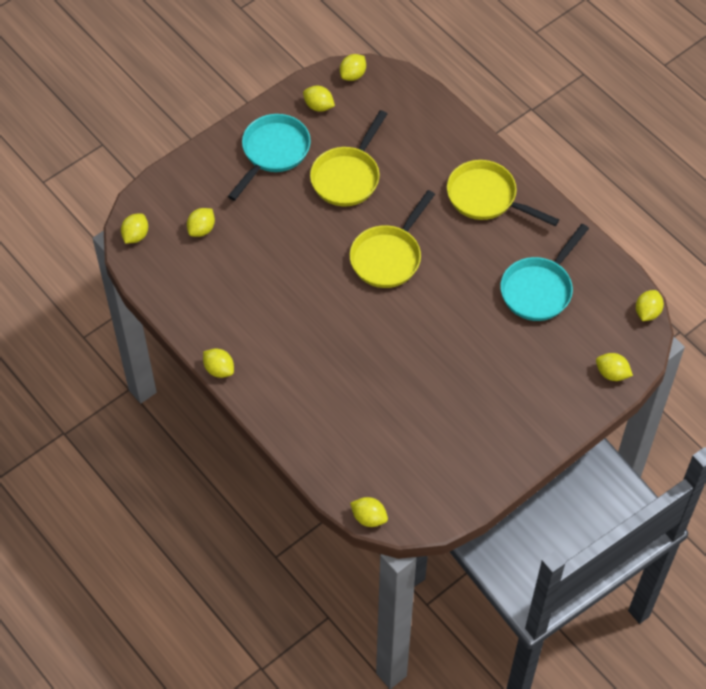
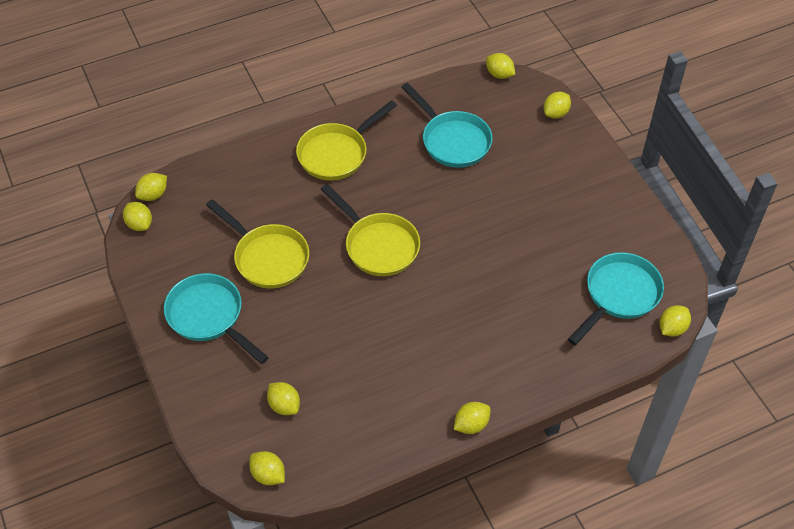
camera: 75 degrees left, 5 degrees down
(318, 106) = (166, 262): yellow lemon -> yellow lemon (153, 195)
(394, 466) = (619, 295): none -> turquoise pan

